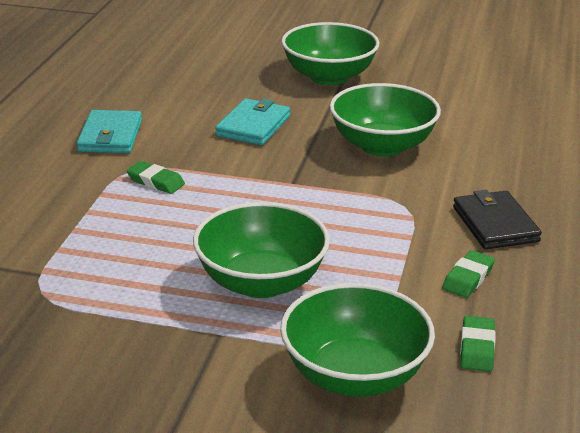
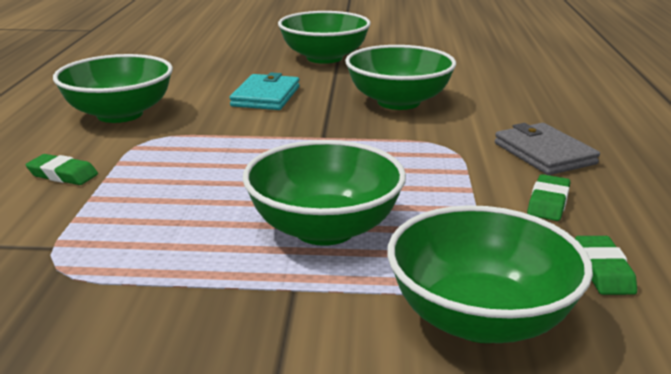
camera: 10 degrees left, 5 degrees down
(110, 136) = (120, 114): turquoise wallet -> green bowl
(156, 182) = (177, 147): green eraser -> green eraser (63, 175)
(495, 224) = (544, 153): black wallet -> grey wallet

